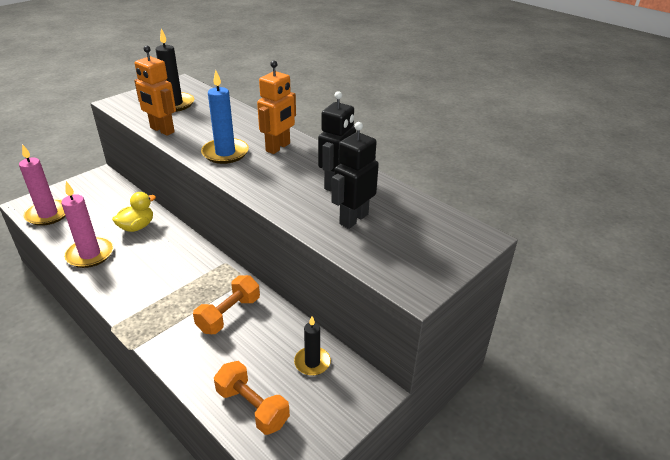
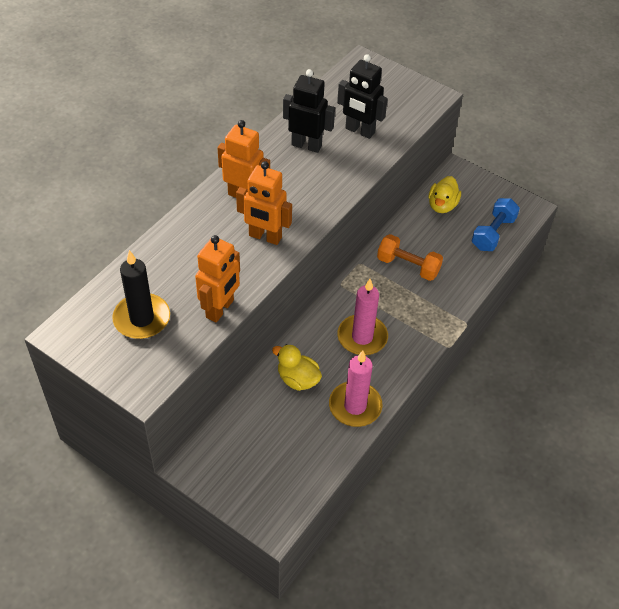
camera: 100 degrees left, 15 degrees up
(48, 214) = (290, 486): pink candle -> pink candle (362, 337)
(225, 153) = (265, 237): blue candle -> orange robot
(252, 407) = (493, 233): orange dumbbell -> blue dumbbell
(312, 362) = (442, 205): black candle -> yellow duck

